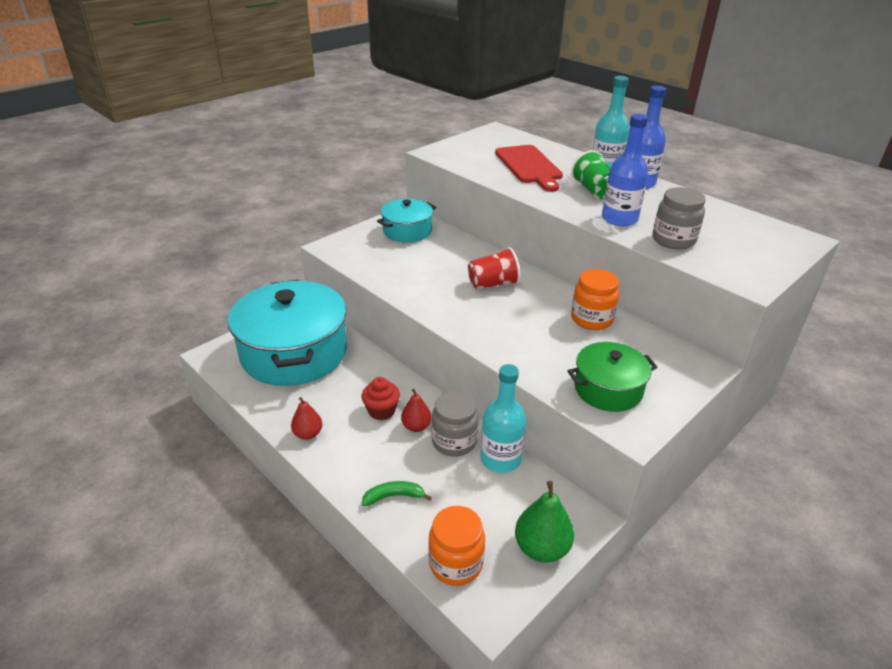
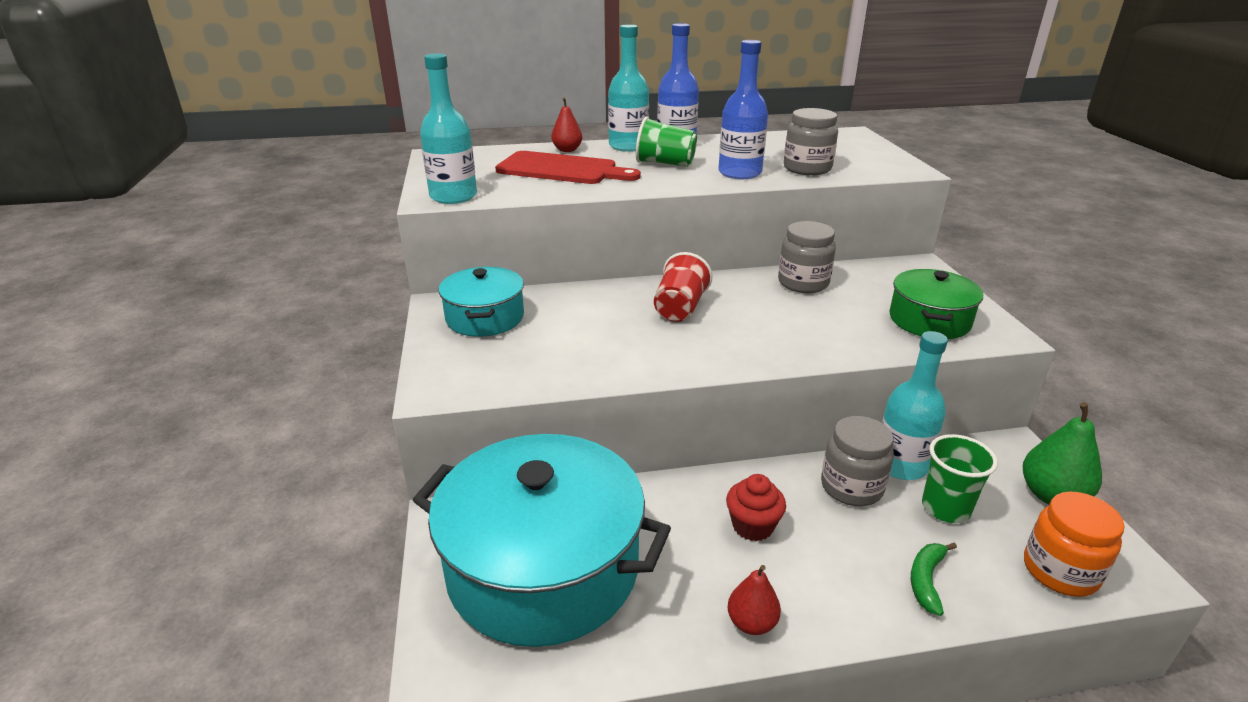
camera: 55 degrees left, 5 degrees down
(416, 426) = (804, 507): red pear -> red pear (567, 150)
(444, 155) = (453, 196): none -> turquoise bottle
(473, 491) = (945, 508): none -> green cup
(591, 319) = (803, 283): orange jar -> grey jar

